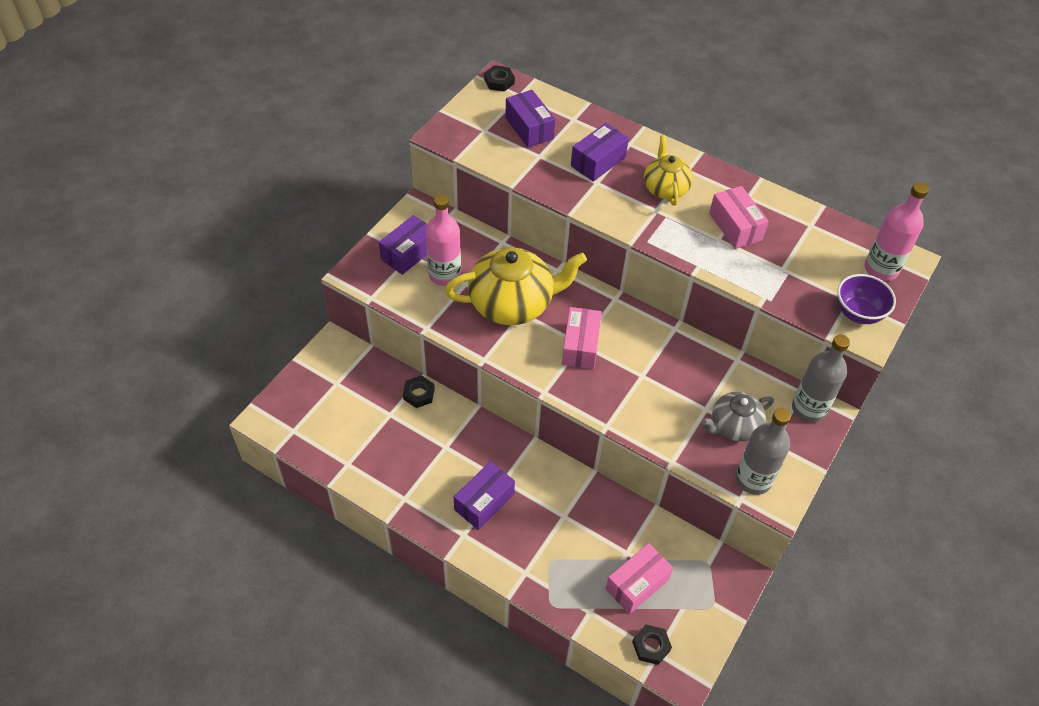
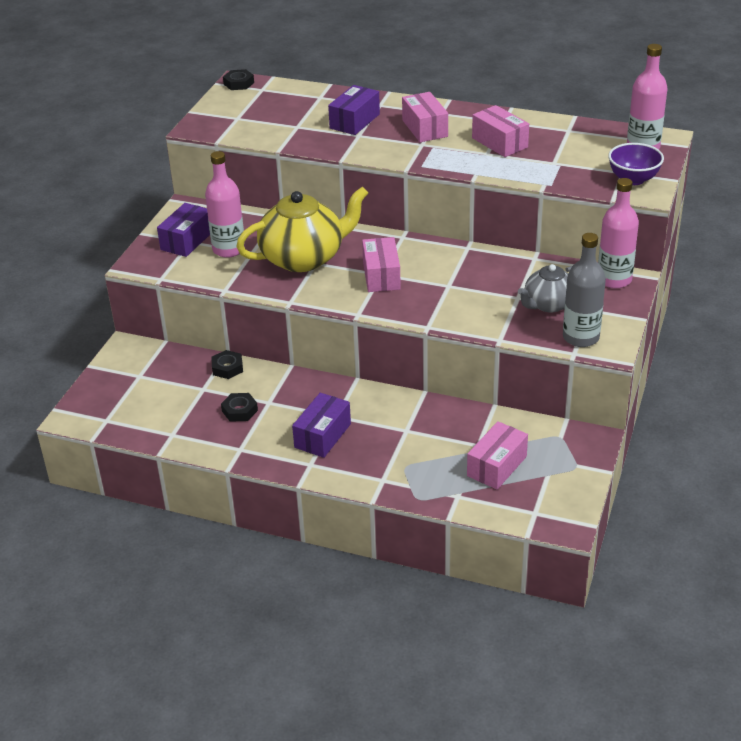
camera: 10 degrees left, 15 degrees down
(529, 128) = (280, 110): purple box -> none
(651, 646) = (527, 509): black nut -> black nut (239, 410)
(665, 188) = (425, 128): yellow teapot -> pink box
(808, 409) = (614, 279): grey bottle -> pink bottle

